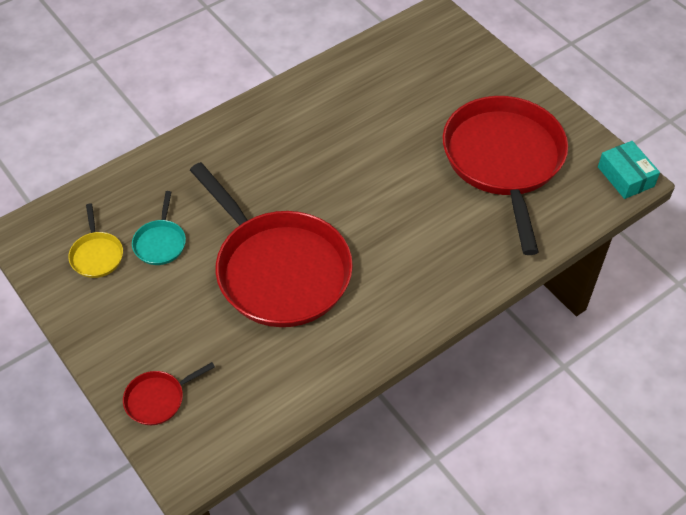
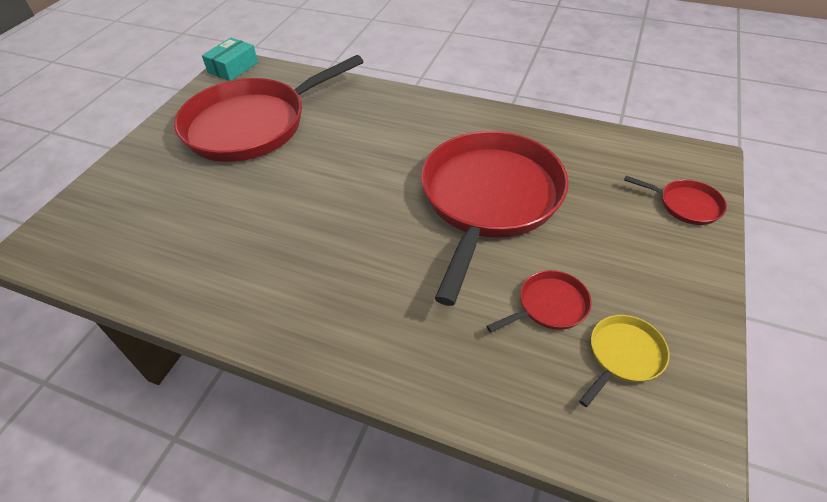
camera: 120 degrees left, 5 degrees down
(160, 243) = (549, 305): turquoise pan -> red pan

